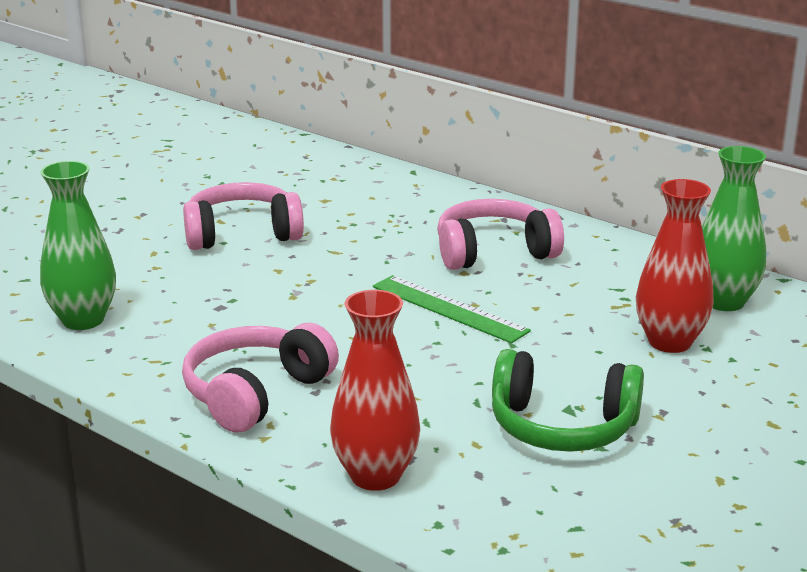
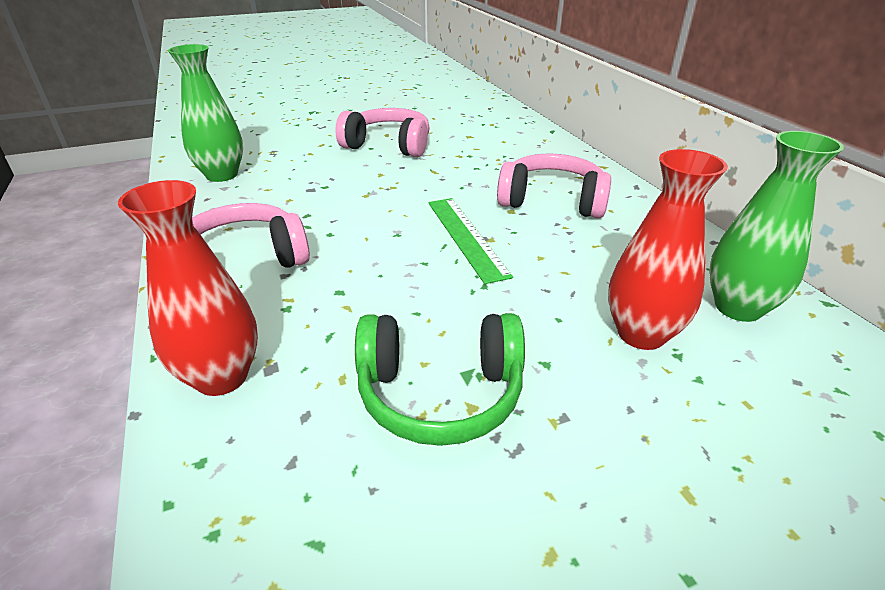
camera: 30 degrees right, 10 degrees up
(562, 427) = (440, 393): green headphones -> green headphones turned 45 degrees counterclockwise

